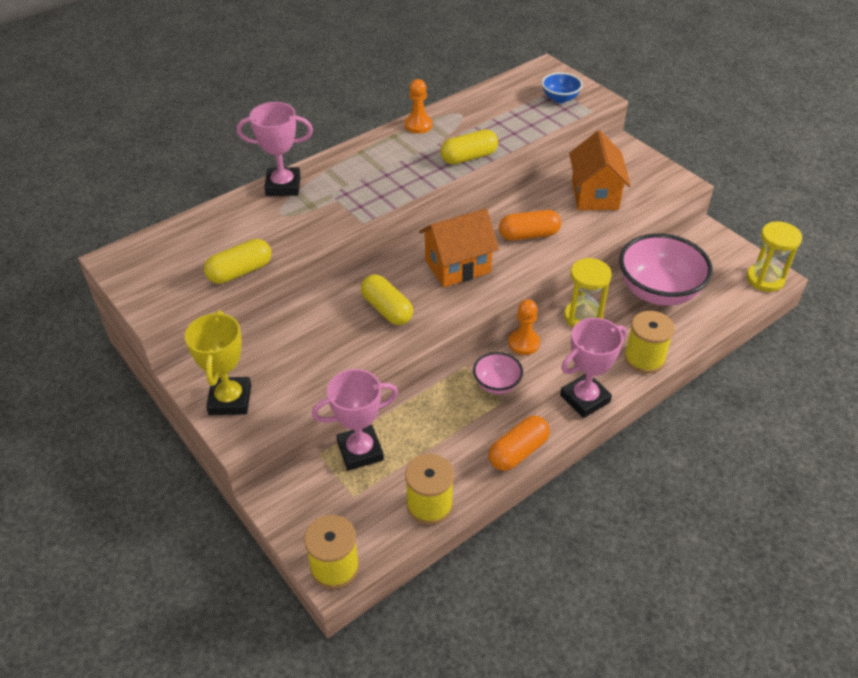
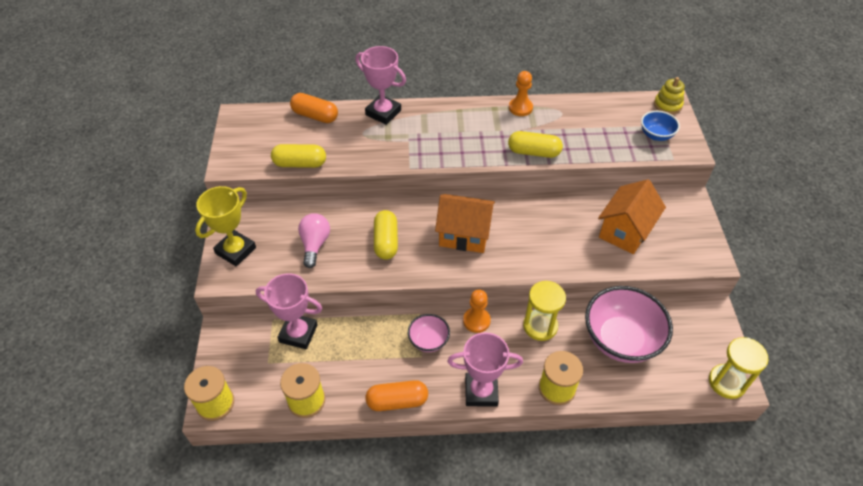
camera: 35 degrees right, 5 degrees up
(314, 349) = (315, 244): none -> pink light bulb
(529, 235) = (540, 238): orange capsule -> orange capsule (315, 116)
(546, 71) = (667, 105): none -> yellow stacking toy

